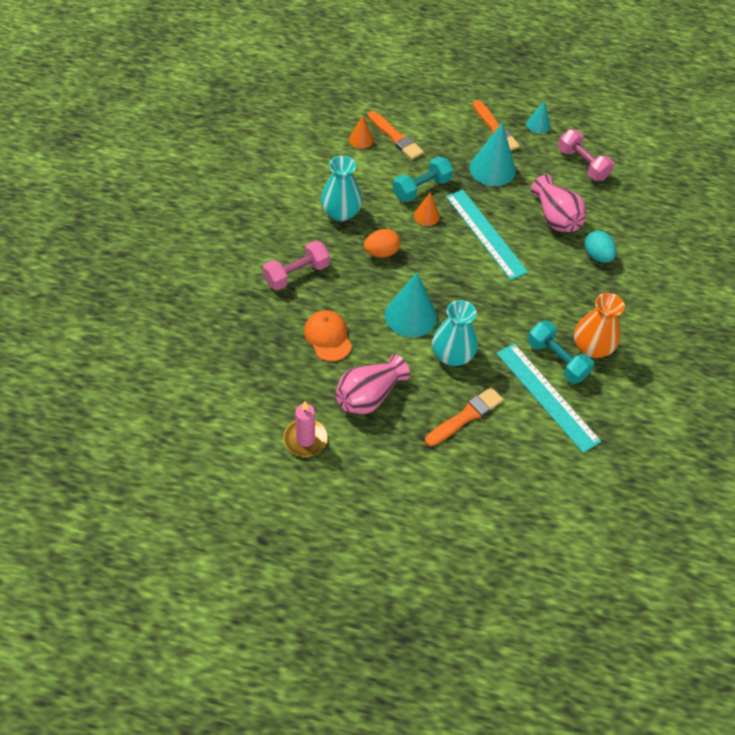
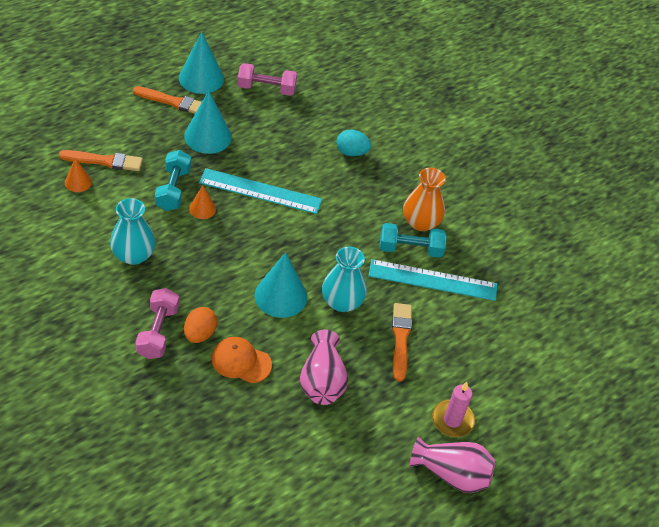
camera: 50 degrees left, 5 degrees down
(305, 439) = (317, 452): pink candle -> pink candle (452, 420)
(381, 252) = (202, 263): orange egg -> orange egg (200, 334)
(538, 125) = (201, 78): turquoise cone -> turquoise cone, size x1.86
(555, 217) = (293, 143): pink vase -> pink vase (452, 474)

